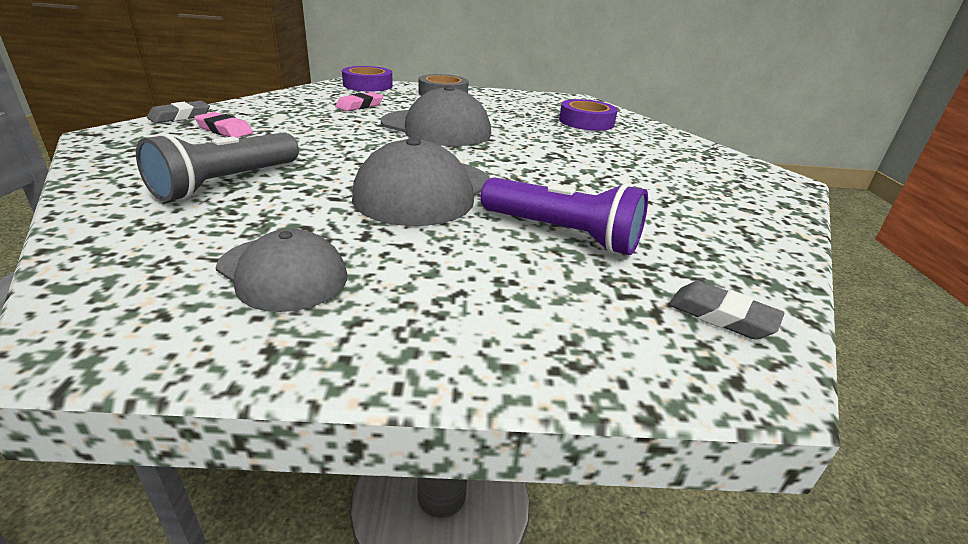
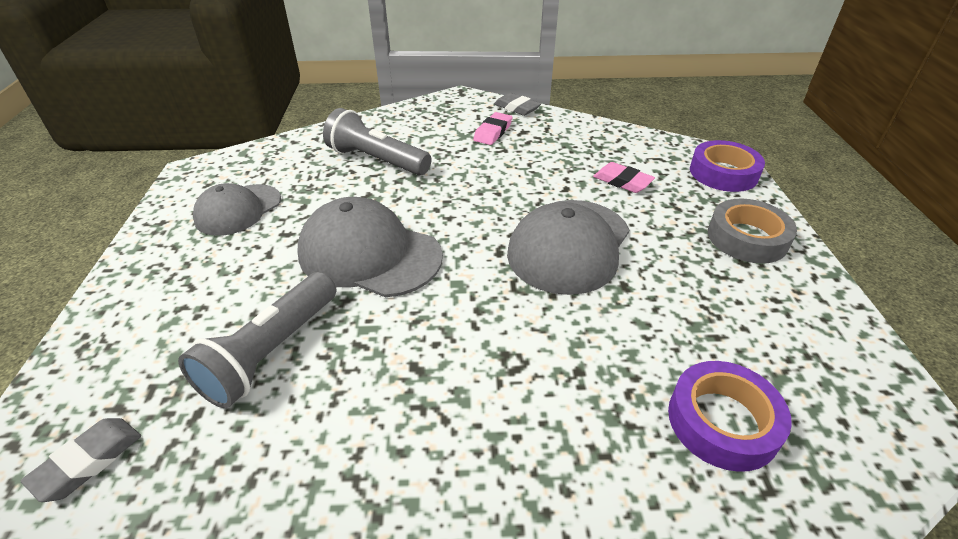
camera: 90 degrees right, 10 degrees up
(561, 234) = (271, 351): purple flashlight -> grey flashlight

